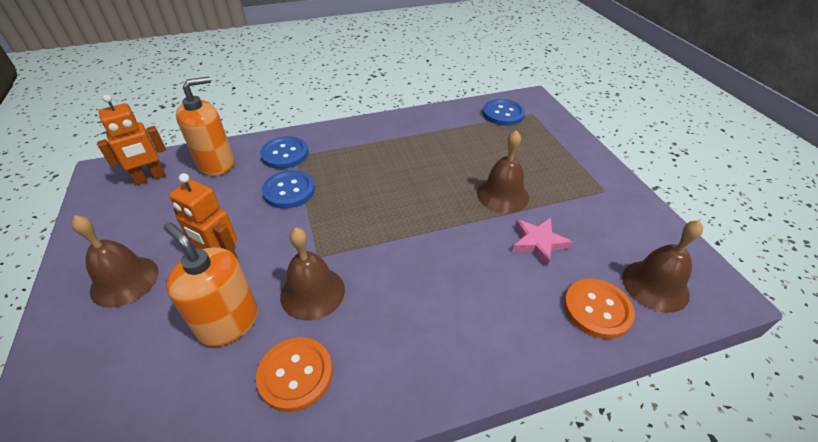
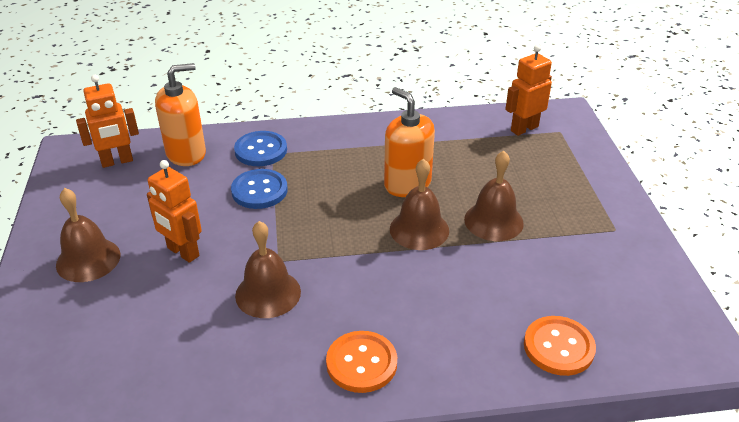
camera: 10 degrees right, 5 degrees down
(228, 322) = (183, 309): orange soap dispenser -> orange soap dispenser (407, 184)
(295, 374) = (240, 362): orange button -> orange button (361, 363)
(503, 114) = (524, 128): blue button -> orange robot
(538, 242) = (517, 275): pink star -> none
(655, 285) = (632, 333): brown bell -> brown bell (419, 229)

